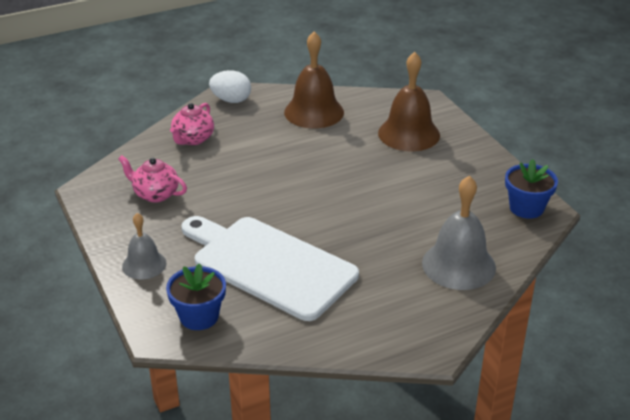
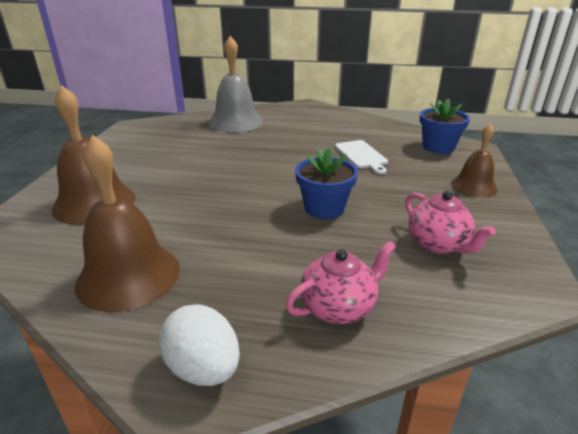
camera: 145 degrees left, 5 degrees down
(144, 264) = (474, 186): grey bell -> brown bell
(269, 265) = (361, 155): white cutting board -> white cutting board, size x0.43
(526, 208) = (139, 130): blue flower pot -> blue flower pot (324, 208)

